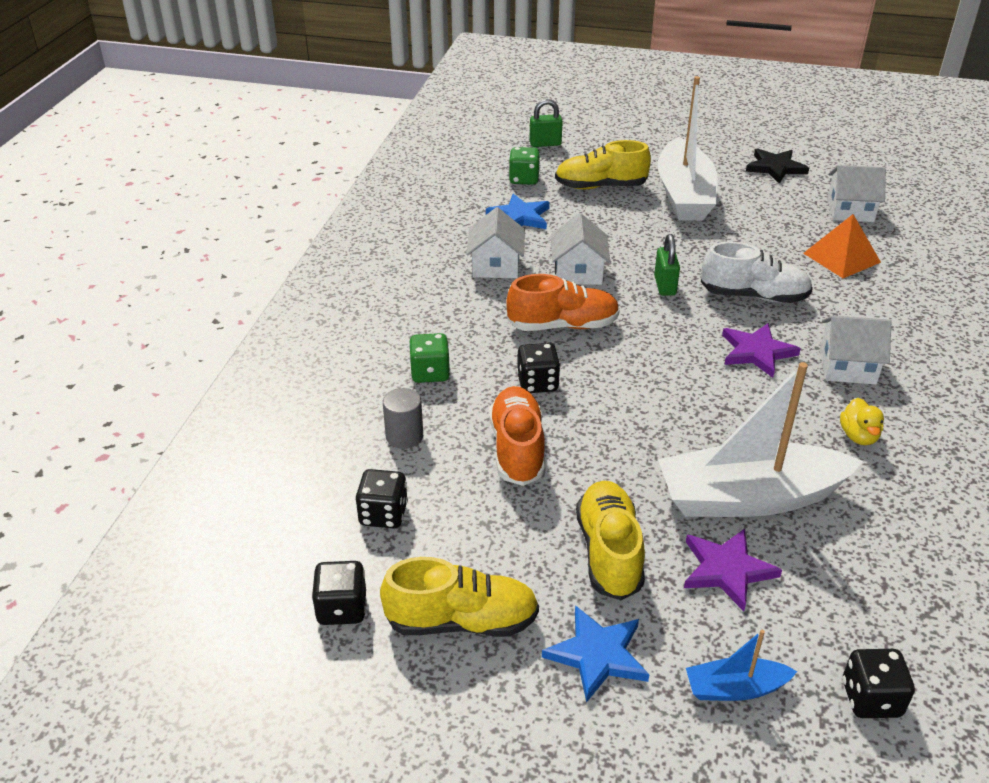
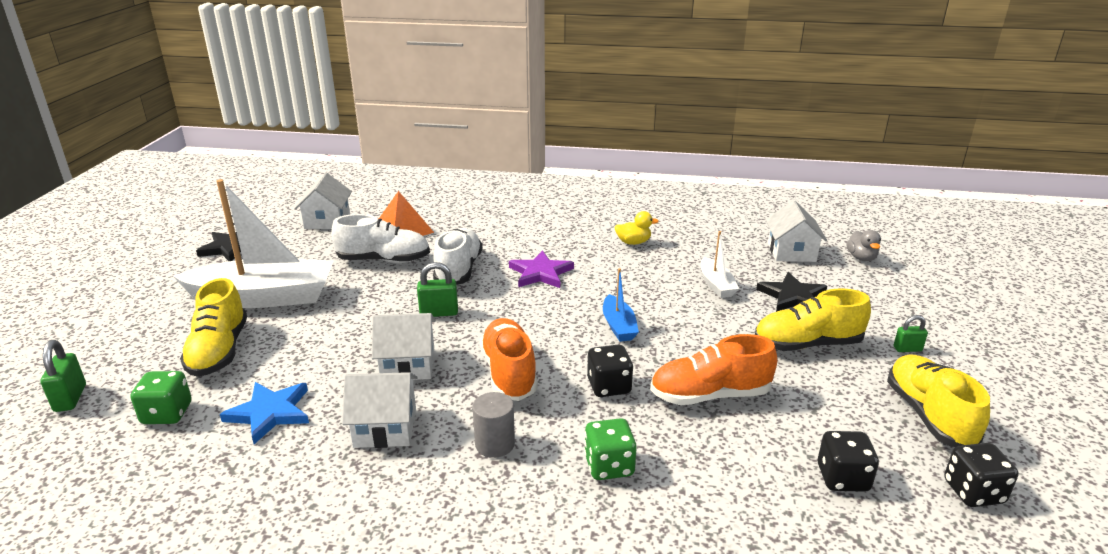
camera: 95 degrees left, 10 degrees down
(404, 436) = (722, 476): grey cylinder -> grey cylinder (495, 444)
(597, 655) = (907, 349): blue star -> green padlock
(727, 570) = (793, 296): purple star -> black star
(735, 688) = (890, 298): blue boat -> blue boat (618, 326)
(749, 498) = (716, 285): white boat -> white boat, size x0.46
(767, 250) = (383, 260): none -> white shoe
(847, 366) = (554, 240): white house -> white house (791, 252)
(871, 699) = (861, 258): black dice -> grey duck

